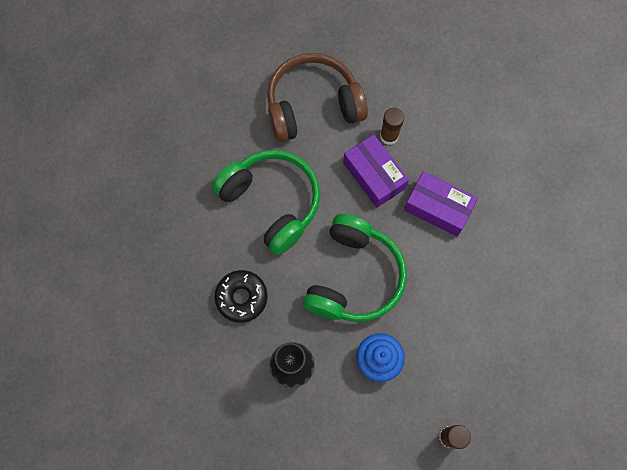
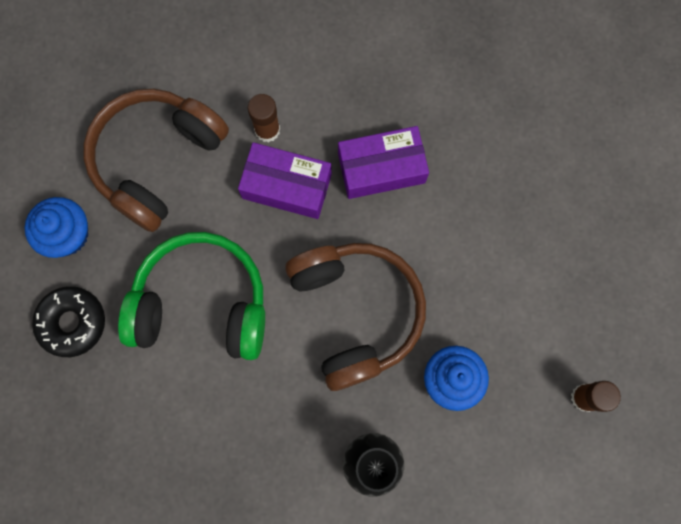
camera: 40 degrees left, 5 degrees up
(231, 108) = (67, 234): none -> blue cupcake
(241, 297) = (256, 434): black donut -> black donut (72, 323)
(354, 277) = (355, 312): green headphones -> brown headphones

